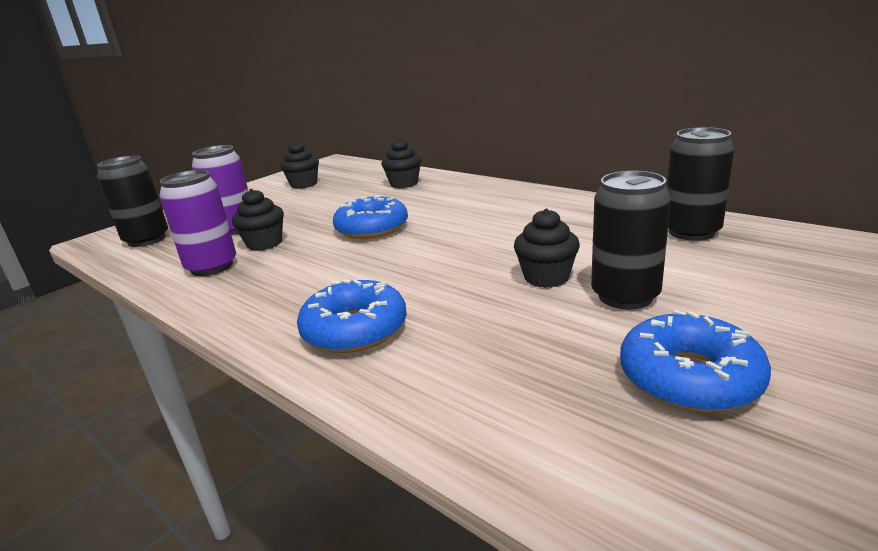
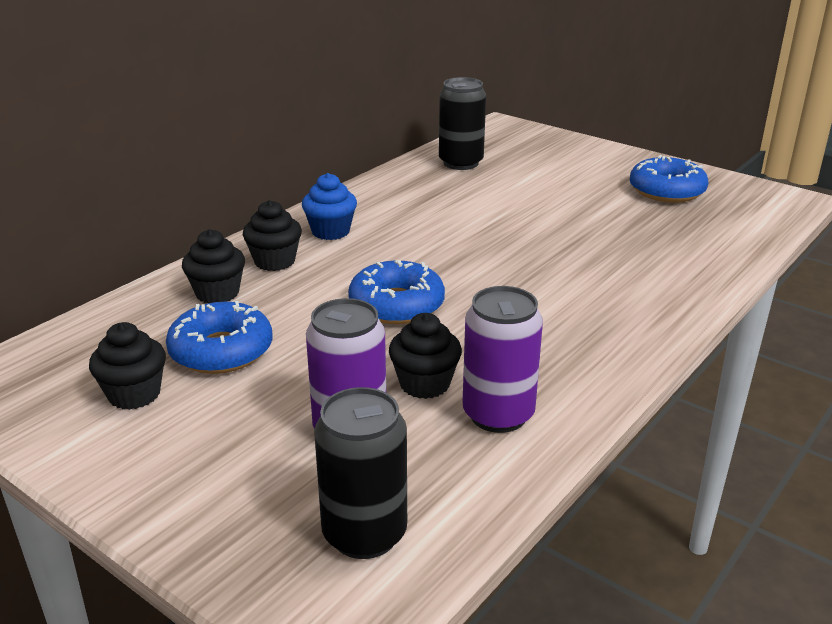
camera: 95 degrees left, 5 degrees up
(355, 329) = (637, 294): blue donut -> blue donut (221, 351)
(497, 199) = (330, 231): none -> blue cupcake
(546, 277) = (541, 218): black cupcake -> black cupcake (274, 261)
(625, 296) = (571, 195): black can -> none

